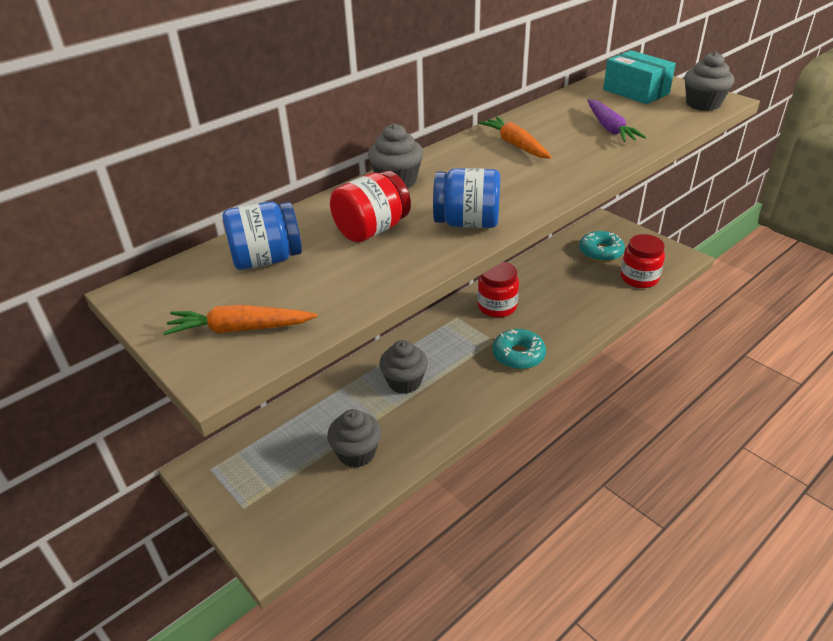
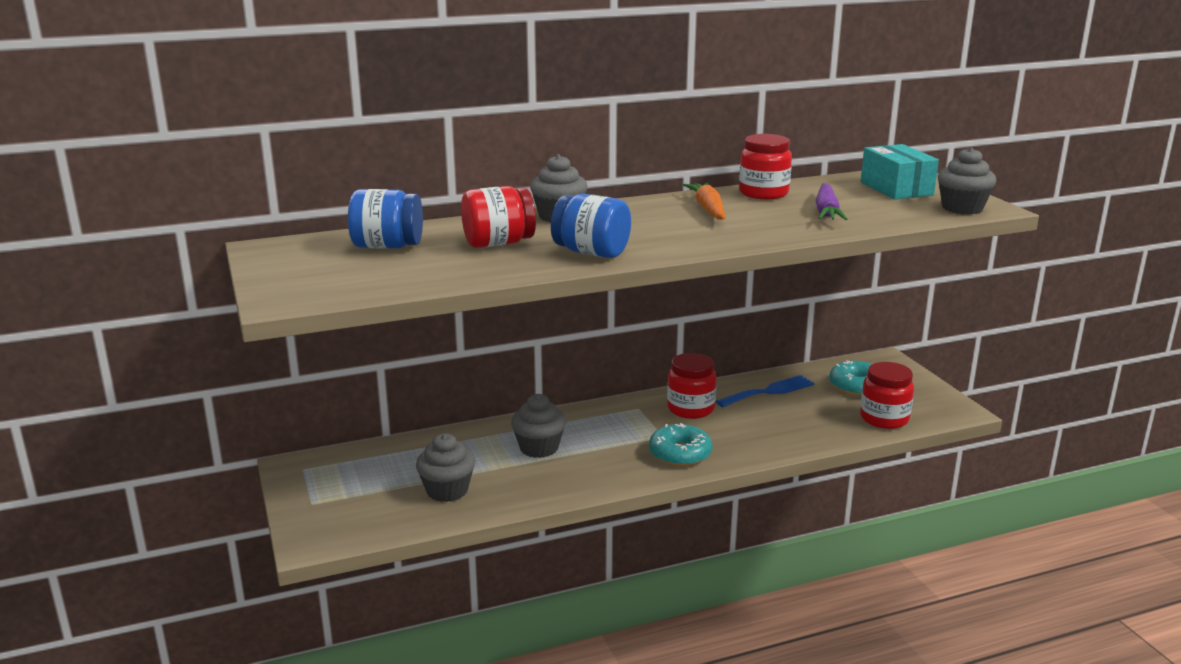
camera: 20 degrees right, 15 degrees down
(240, 329) = (322, 281): orange carrot -> none
(541, 117) = (763, 193): none -> red jar
(543, 273) = (769, 391): none -> blue fork

